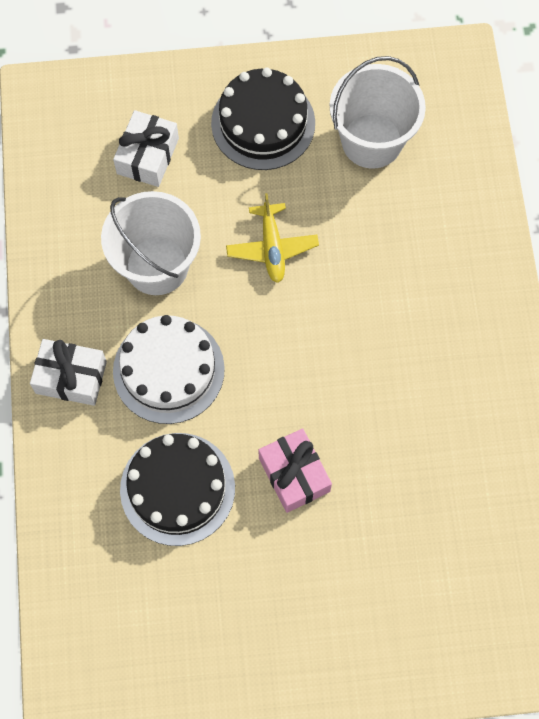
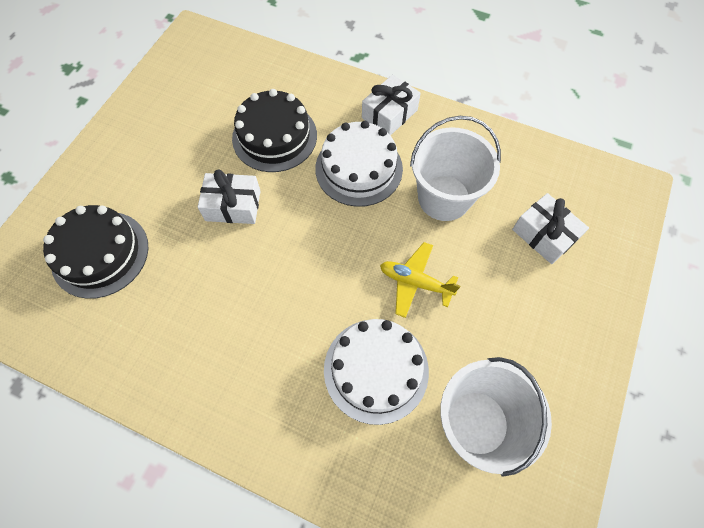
camera: 120 degrees right, 5 degrees down
(263, 123) = (537, 337): black cake -> black cake (100, 253)
(294, 474) = (233, 205): pink gift -> white gift
(378, 239) = (376, 370): none -> white cake

